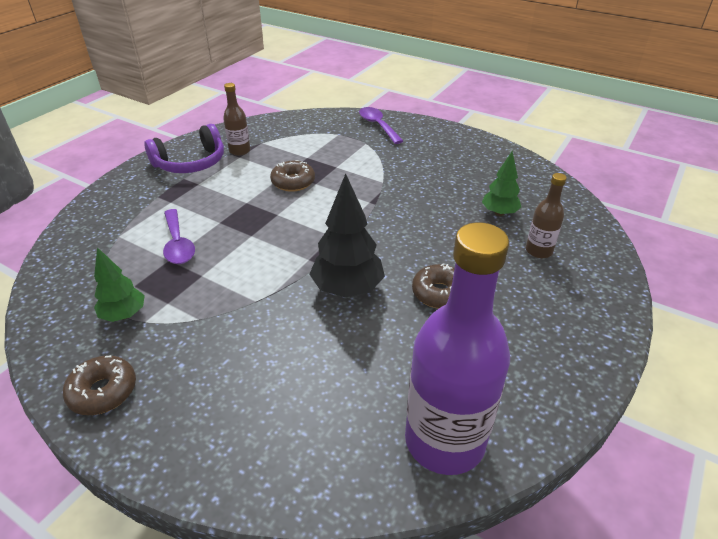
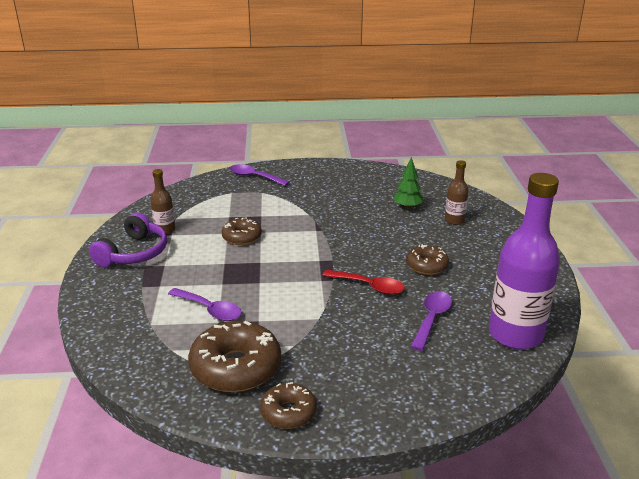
camera: 35 degrees left, 10 degrees down
(124, 315) = (236, 367): green tree -> brown donut
(347, 289) = (369, 286): black tree -> red spoon
(367, 363) = (432, 319): none -> purple spoon

